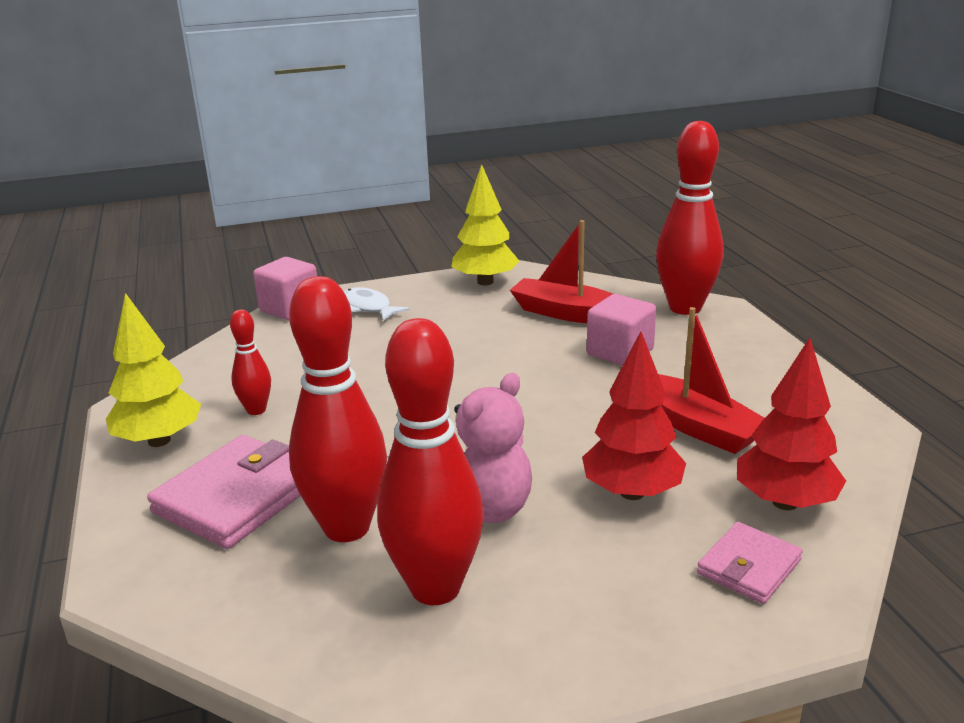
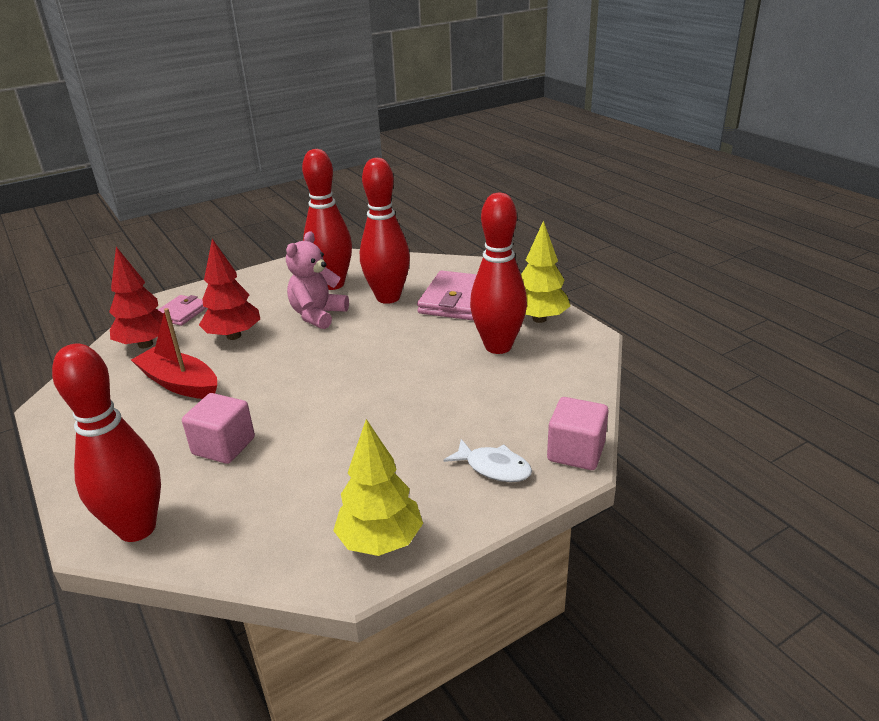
camera: 165 degrees right, 5 degrees up
(256, 410) = (498, 346): red bowling pin -> red bowling pin, size x2.01
(567, 313) = (273, 495): red boat -> none

